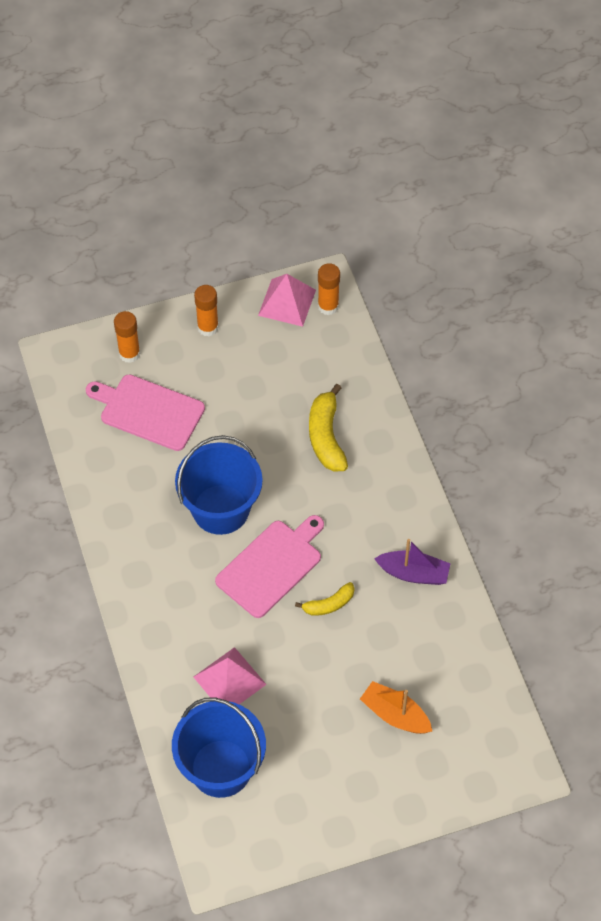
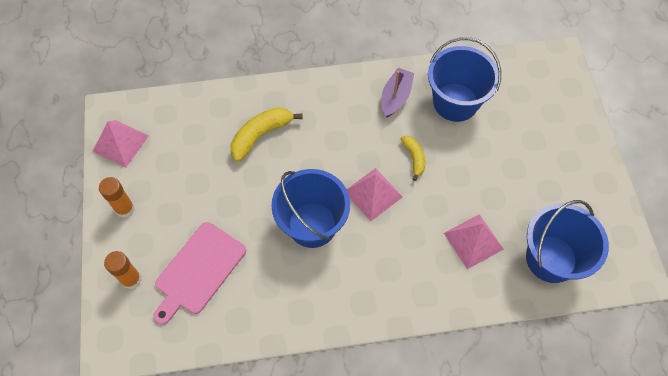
camera: 80 degrees left, 5 degrees up
(271, 566) = (373, 194): pink cutting board -> pink pyramid
(326, 437) = (261, 135): yellow banana -> yellow banana turned 135 degrees clockwise
(328, 306) = (135, 114): orange glue stick -> none
(395, 714) = (512, 129): orange boat -> none
(421, 643) = (455, 102): none -> blue bucket

